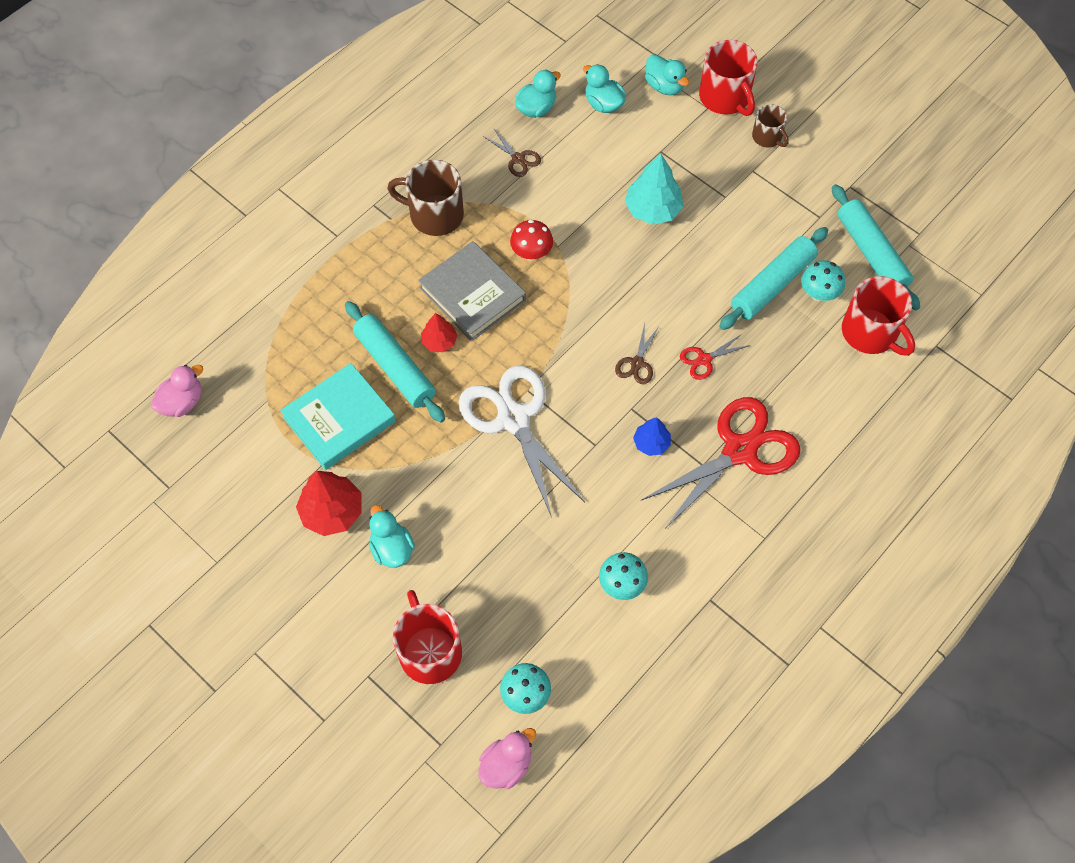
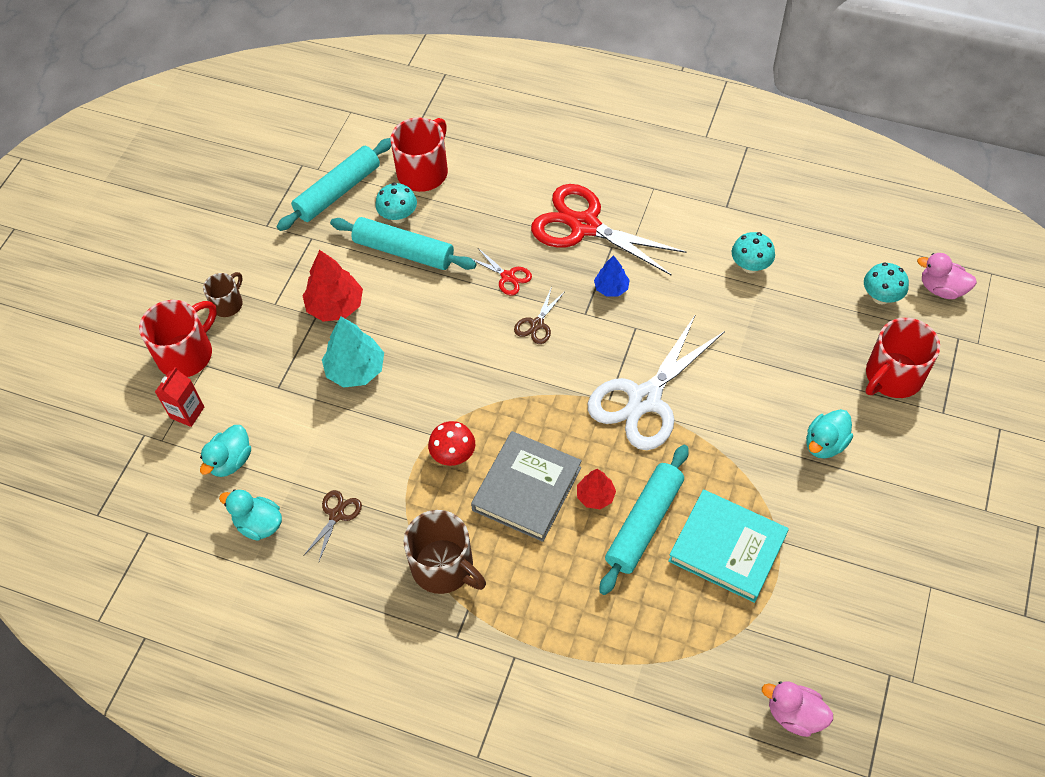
camera: 110 degrees left, 5 degrees down
(332, 511) = (821, 509): red tree -> red tree (335, 306)
(434, 215) = (444, 567): brown mug -> brown mug turned 45 degrees counterclockwise
(637, 363) = (537, 324): brown scissors -> brown scissors turned 120 degrees clockwise
(664, 86) = (187, 412): turquoise duck -> red carton

